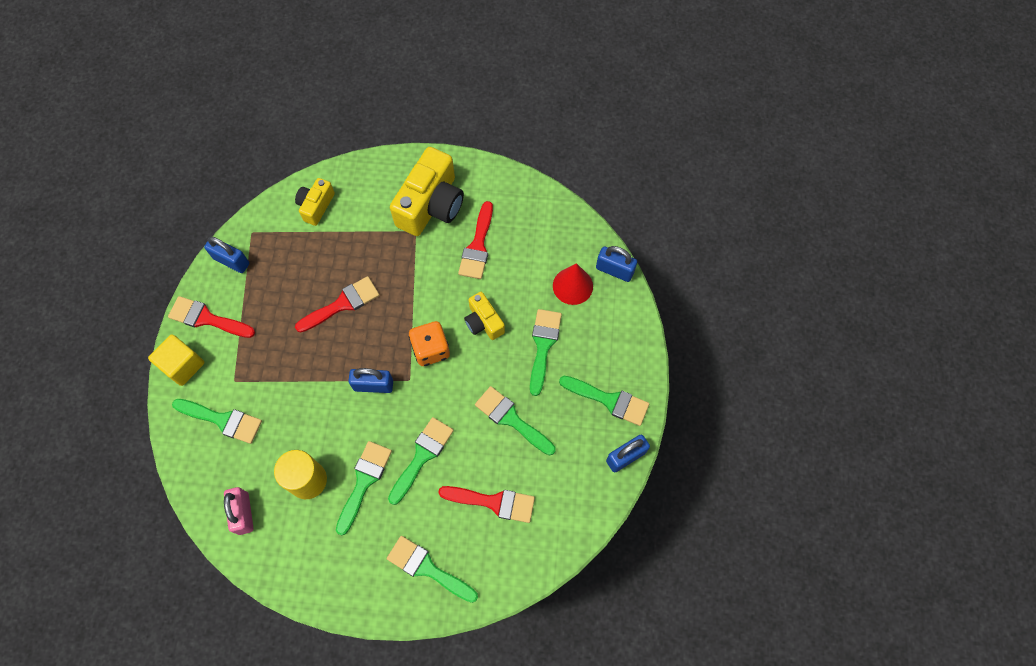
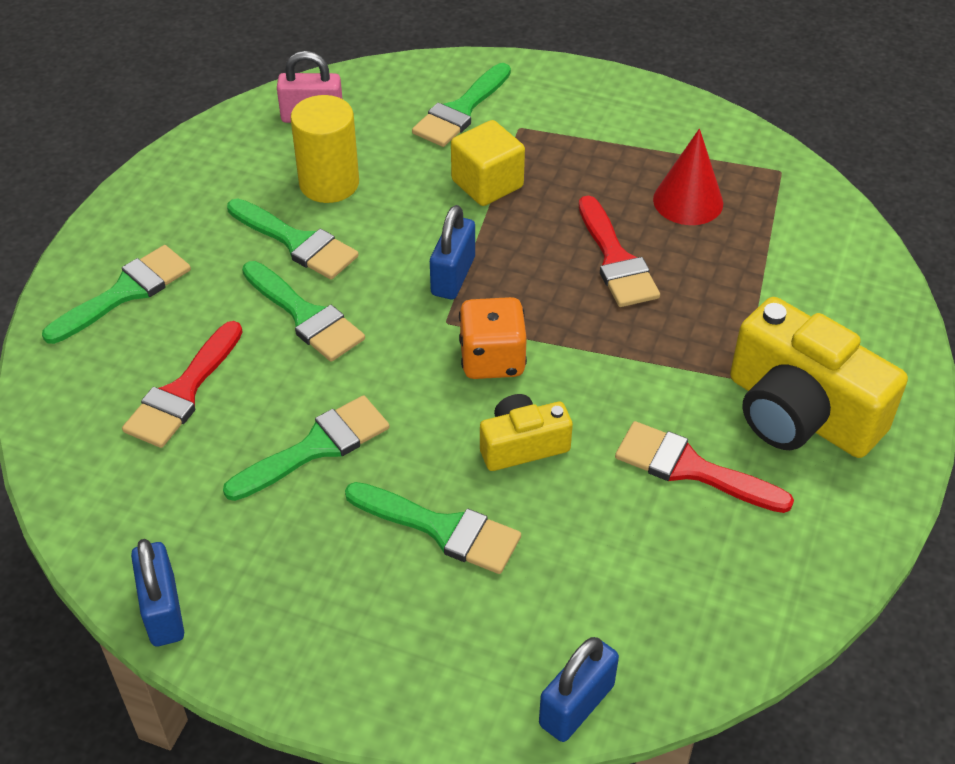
camera: 105 degrees right, 20 degrees down
(183, 365) = (562, 81): yellow cube -> yellow cube (487, 184)
(207, 318) = (633, 110): red brush -> none
(231, 261) = (729, 144): blue padlock -> none
(316, 206) = (821, 252): yellow camera -> none
(572, 286) = (559, 613): red cone -> red cone (688, 201)
(609, 400) = (286, 613): green brush -> none

